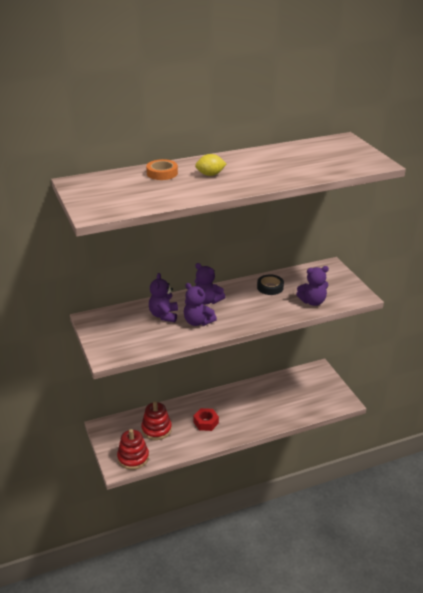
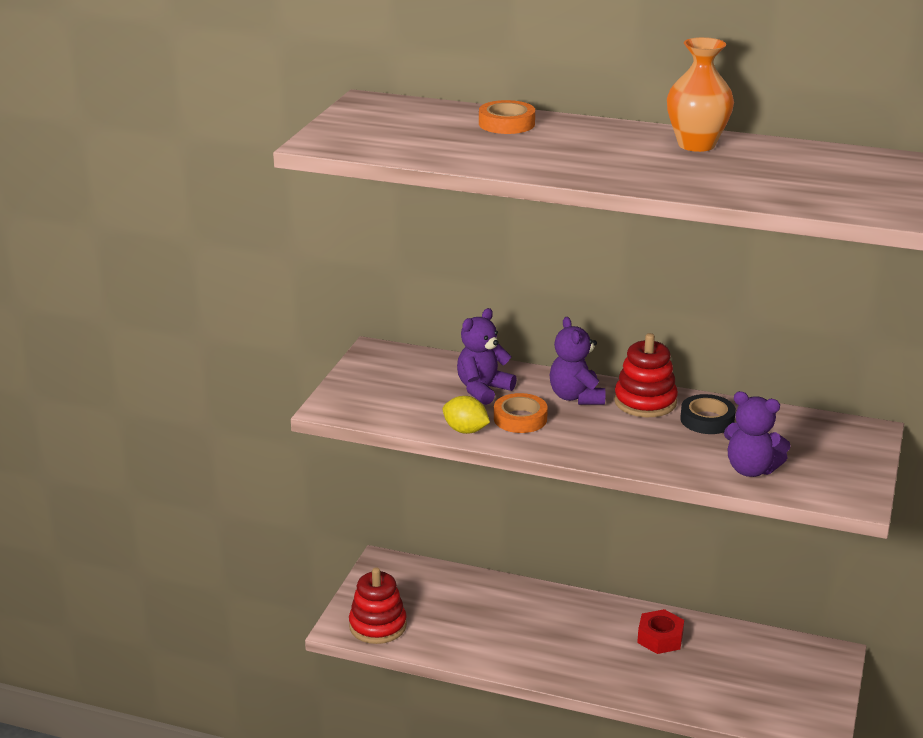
camera: 40 degrees right, 5 degrees down
(156, 429) = (453, 606): red stacking toy -> red stacking toy (645, 402)
(198, 322) = (520, 419): purple teddy bear -> orange tape
(206, 422) = (538, 635): red nut -> red nut (660, 638)
(210, 175) = (573, 145): yellow lemon -> yellow lemon (465, 430)
(258, 157) = (696, 145): none -> orange vase

